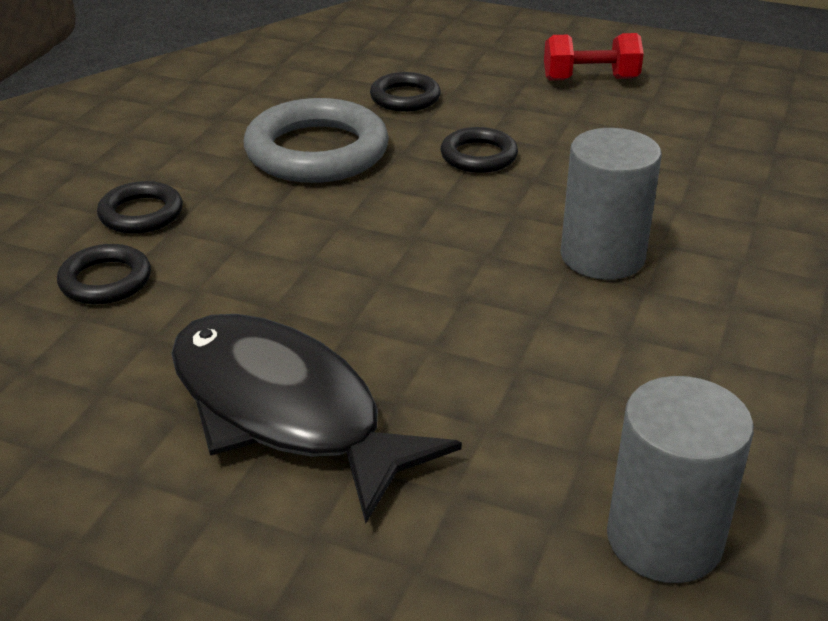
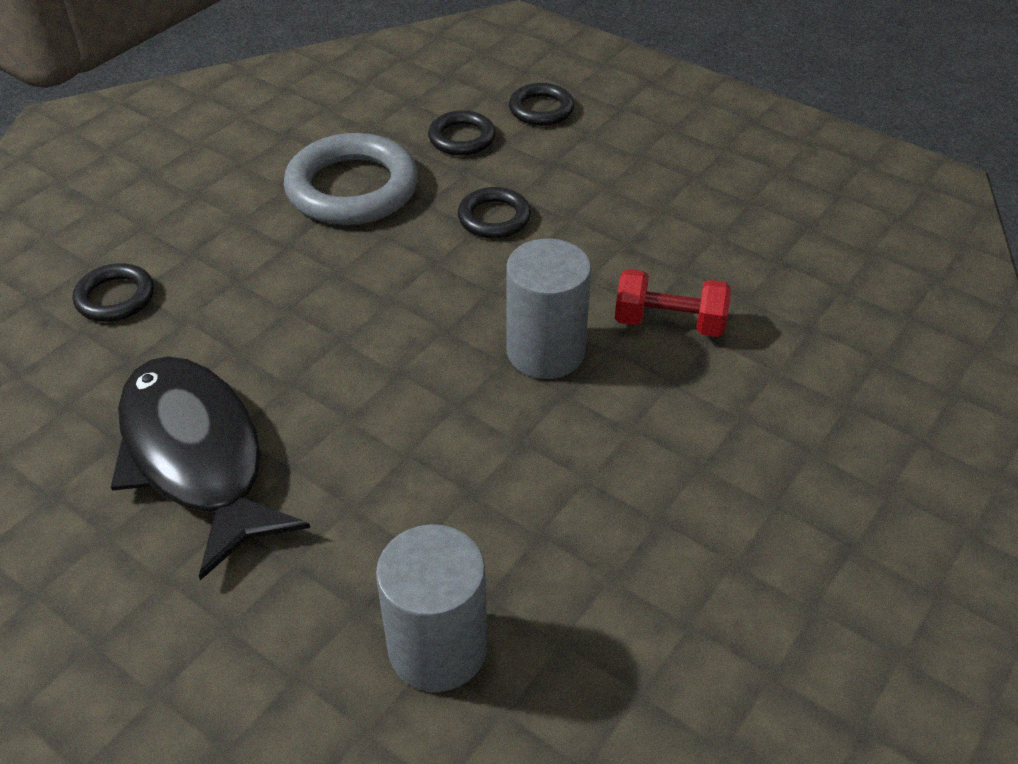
camera: 15 degrees right, 10 degrees up
(141, 214) = (173, 232): black ring -> black ring (541, 109)
(590, 79) = (649, 142): red dumbbell -> red dumbbell (669, 323)

